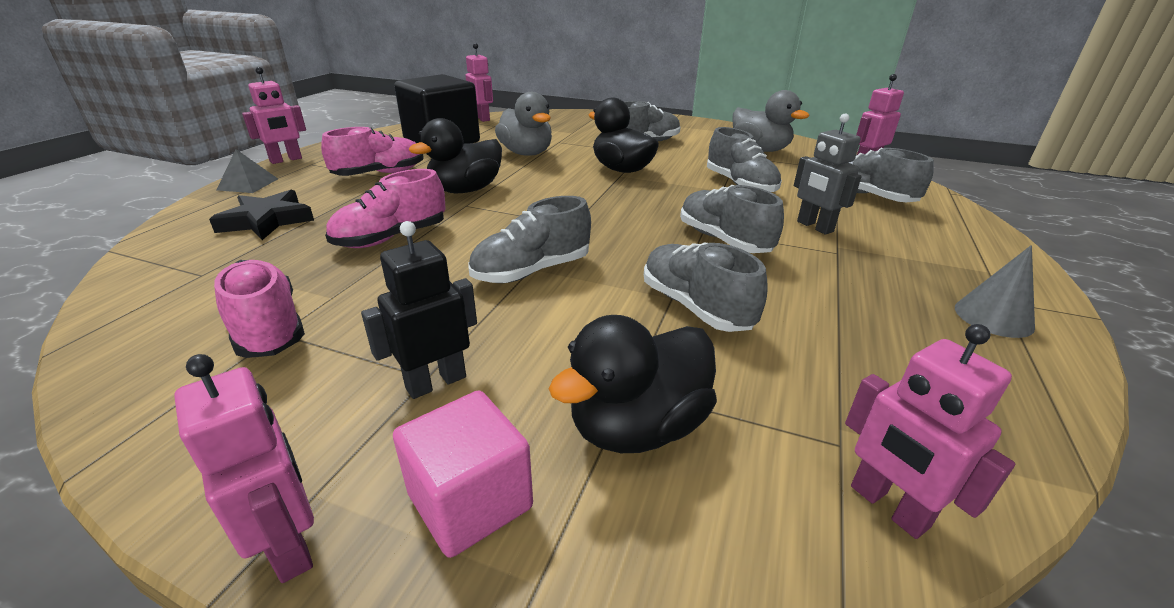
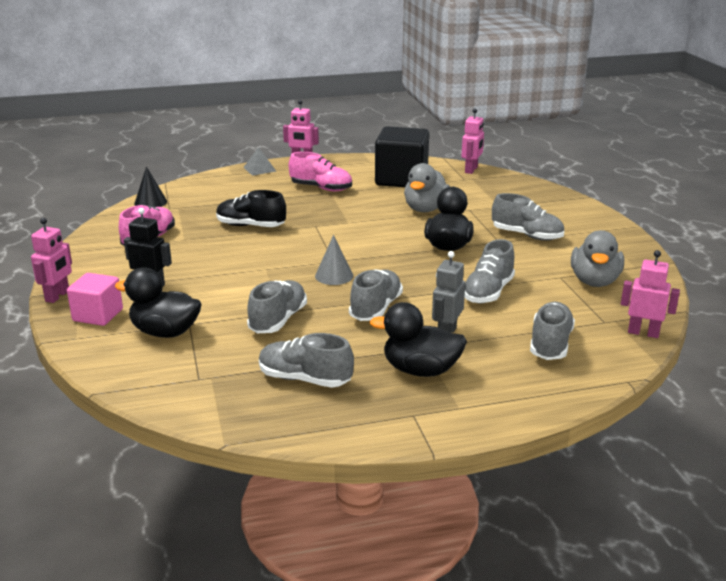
camera: 55 degrees right, 5 degrees down
(142, 283) = (150, 202): none -> black cone
(267, 220) = (229, 193): black star -> none
(391, 238) = (250, 226): pink shoe -> black shoe
(465, 190) = (335, 217): black duck -> black duck (420, 370)
(532, 271) = (262, 270): grey shoe -> grey shoe (304, 379)
(888, 506) = (167, 394): pink robot -> none
(993, 317) = (381, 411): grey cone -> grey cone (334, 276)

